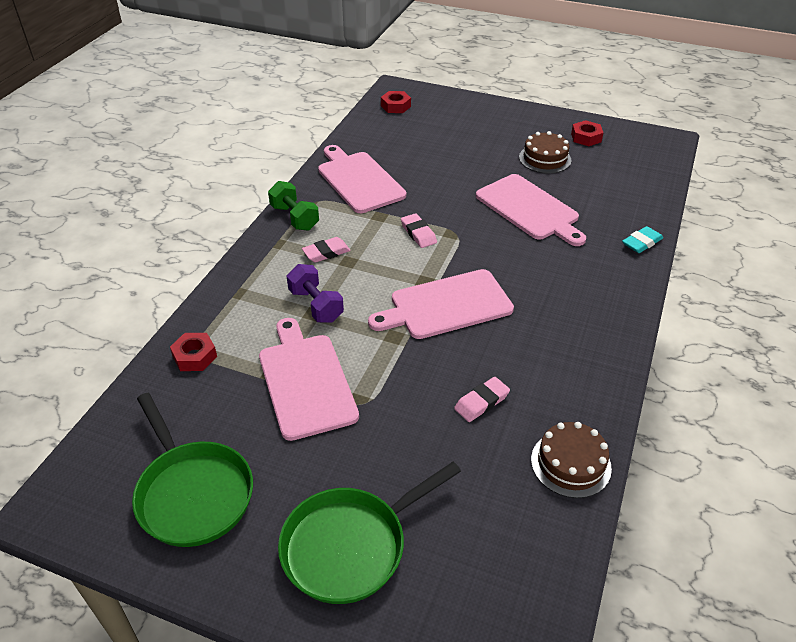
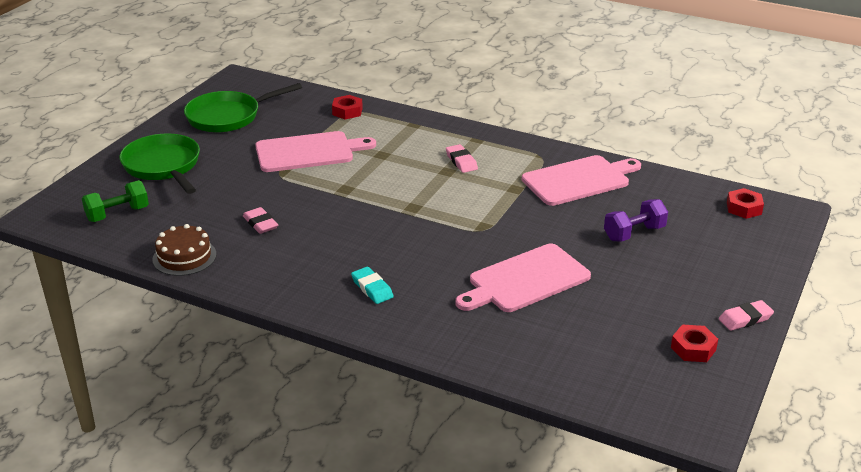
camera: 95 degrees right, 10 degrees down
(294, 218) = (515, 147): green dumbbell -> green dumbbell (117, 214)
(316, 305) = (392, 156): purple dumbbell -> purple dumbbell (634, 233)
(418, 233) = (486, 209): pink eraser -> pink eraser (745, 319)
(446, 306) = (377, 216): pink cutting board -> none
(545, 158) = (634, 305): brown cake -> none
(641, 242) = (456, 351): turquoise eraser -> turquoise eraser (372, 288)

